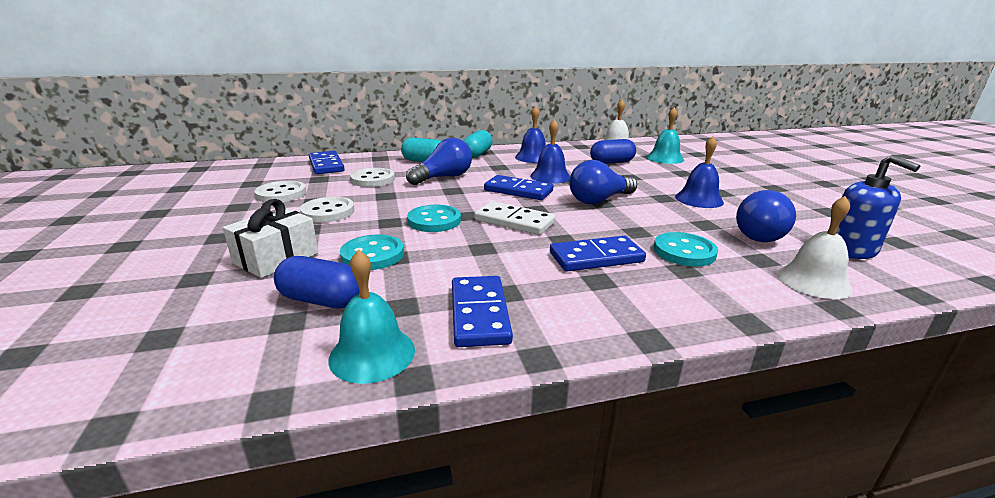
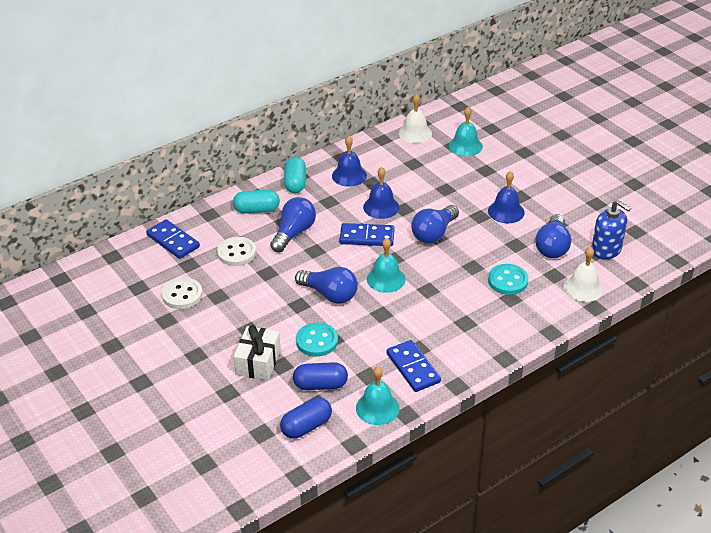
camera: 20 degrees left, 15 degrees up
(328, 212) = (243, 306): white button -> none
(434, 221) = (329, 294): turquoise button -> blue light bulb
(514, 221) = (386, 279): white domino -> turquoise bell
(596, 257) = (456, 302): blue domino -> none
(611, 162) = (422, 167): blue capsule -> blue capsule (306, 426)

